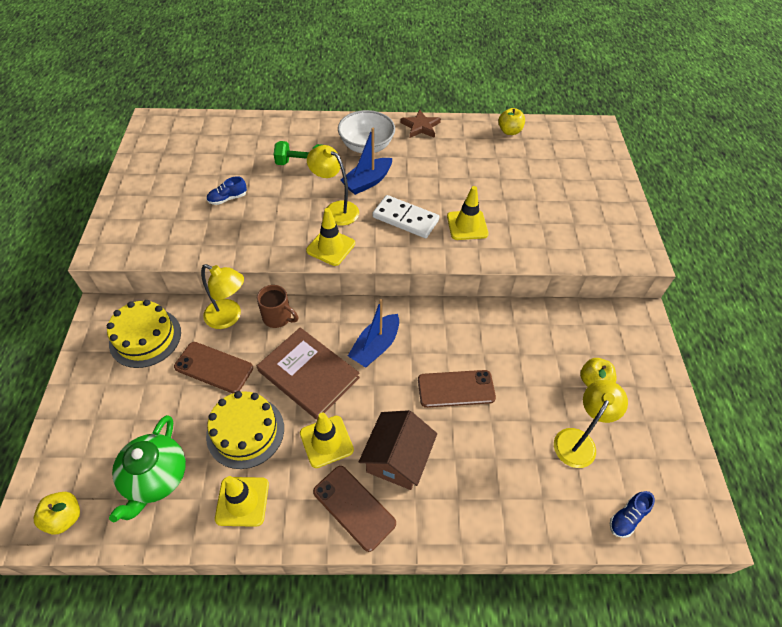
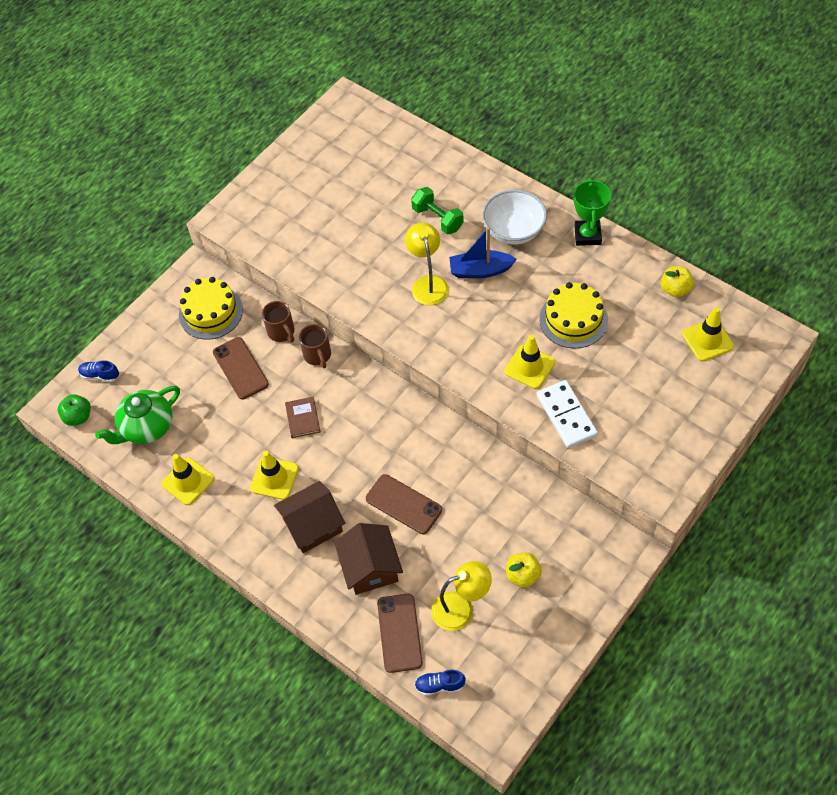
camera: 45 degrees right, 5 degrees up
(65, 517) = (78, 417): yellow apple -> green apple
(228, 198) = (348, 221): blue shoe -> blue shoe (100, 375)
(229, 317) = (281, 332): yellow lamp -> brown mug
(245, 431) = (226, 433): yellow cake -> yellow cake (573, 319)
(308, 374) = (302, 418): brown book -> brown book, size x0.50
(331, 247) = (393, 318): yellow traffic cone -> yellow traffic cone (707, 340)
(354, 507) = (255, 537): brown phone -> brown phone (399, 633)
(375, 347) = (372, 428): blue boat -> none
(405, 219) = (480, 328): white domino -> white domino (566, 416)
(420, 126) = (587, 235): brown star -> green trophy
(479, 459) = (370, 567): none -> brown house

